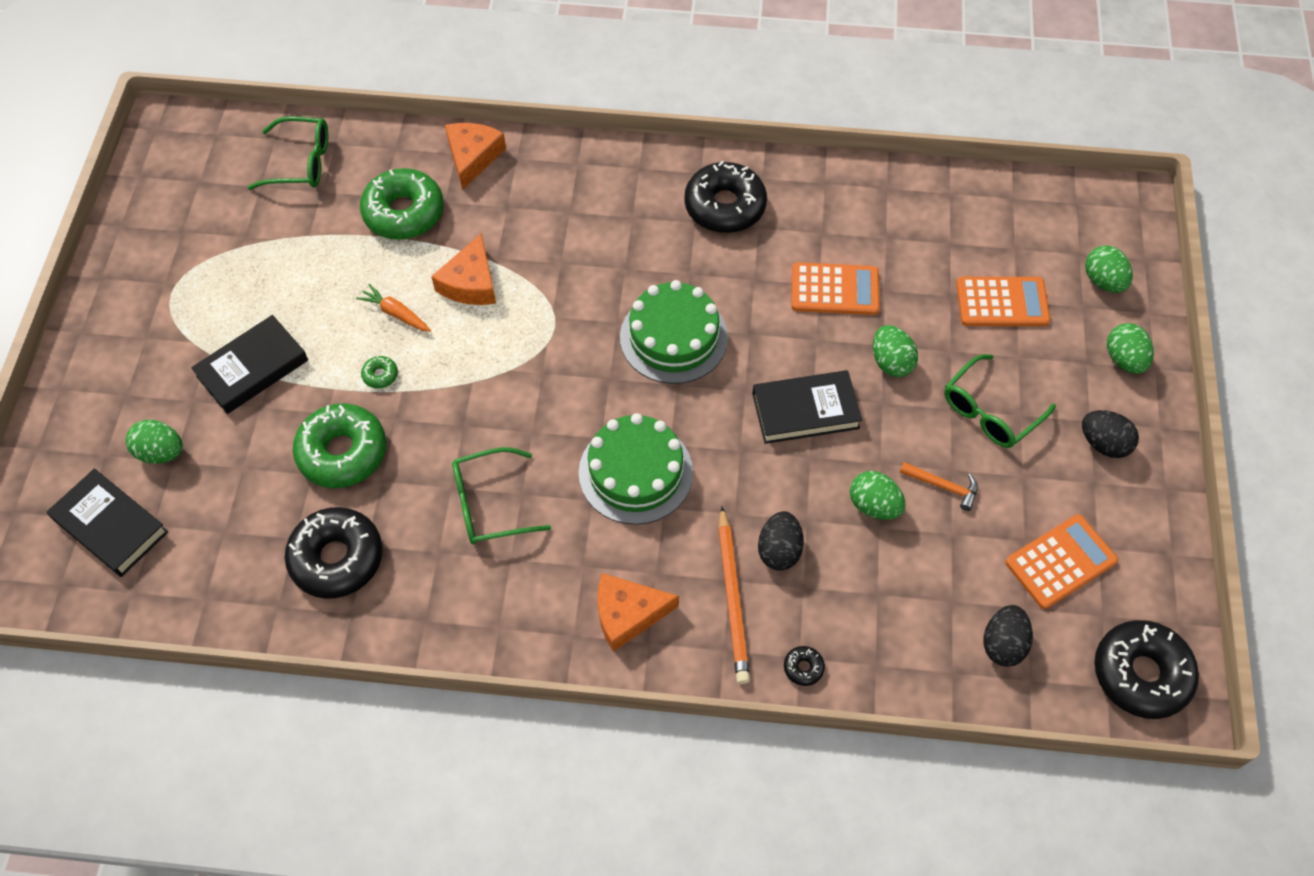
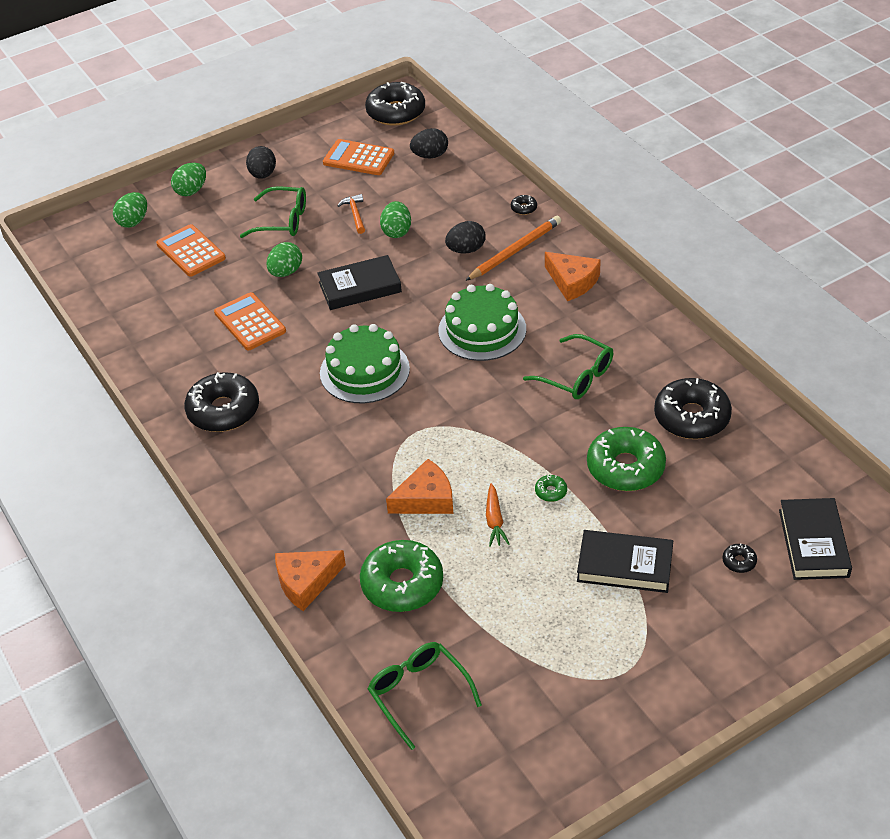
camera: 125 degrees left, 15 degrees down
(161, 452) = (739, 561): green egg -> black donut
(805, 410) = (360, 287): black book -> black book turned 60 degrees counterclockwise

